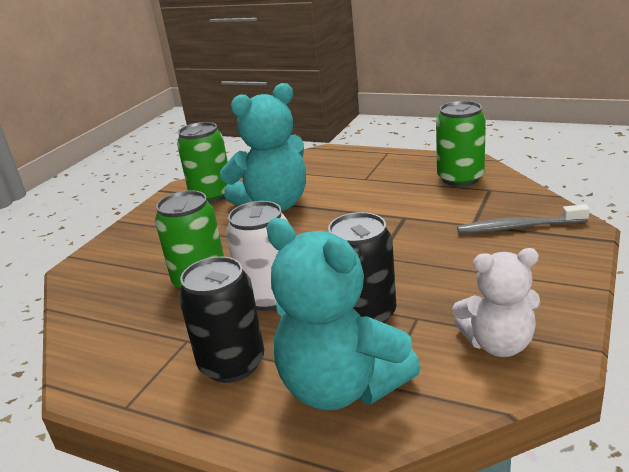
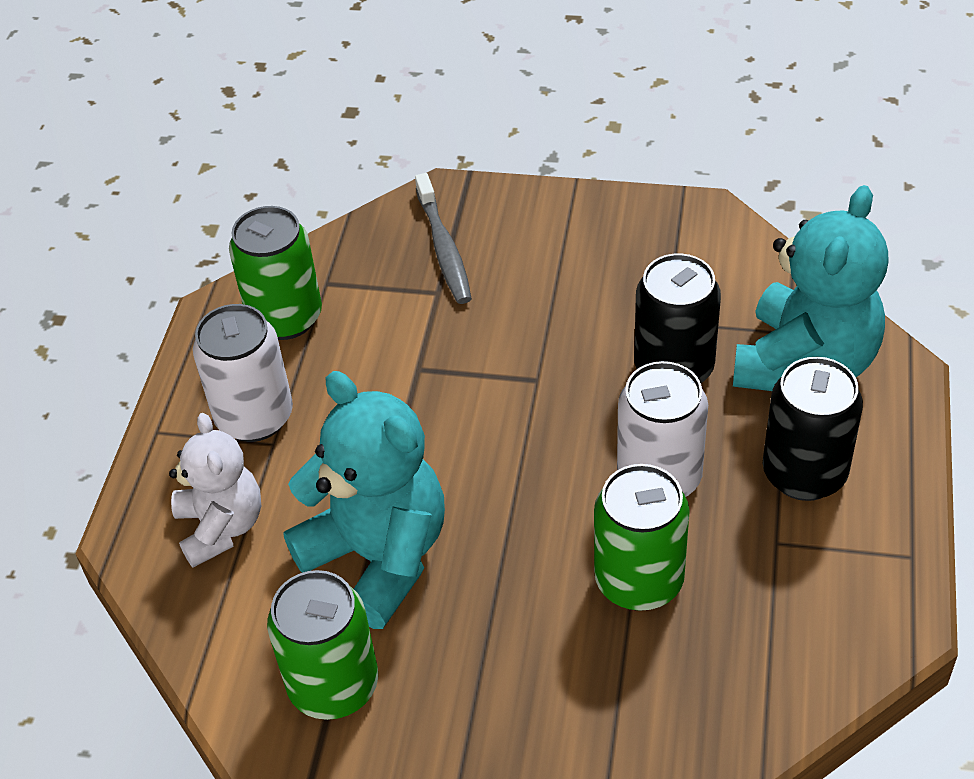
camera: 105 degrees left, 20 degrees up
(385, 173) = (254, 417): none -> white can
(498, 344) = (696, 253): white teddy bear -> white teddy bear (221, 527)

